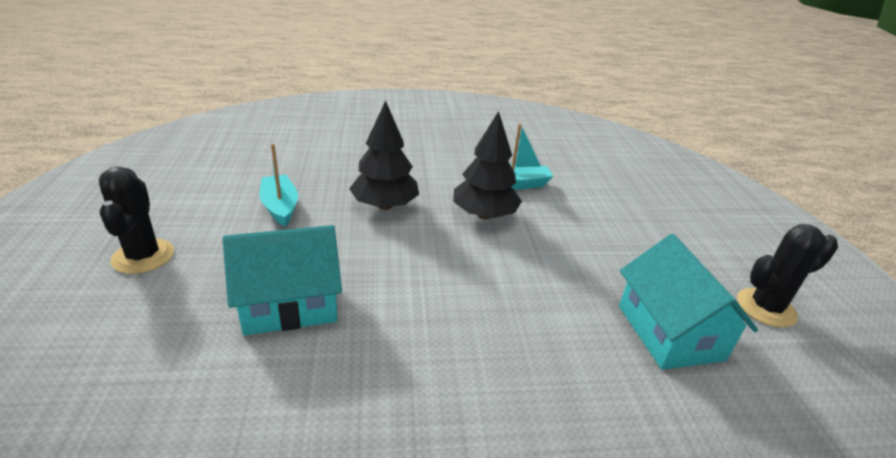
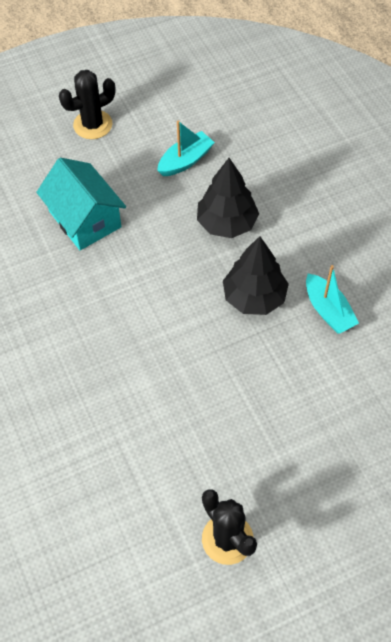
camera: 75 degrees right, 25 degrees up
(669, 332) = (158, 458): turquoise house -> none

